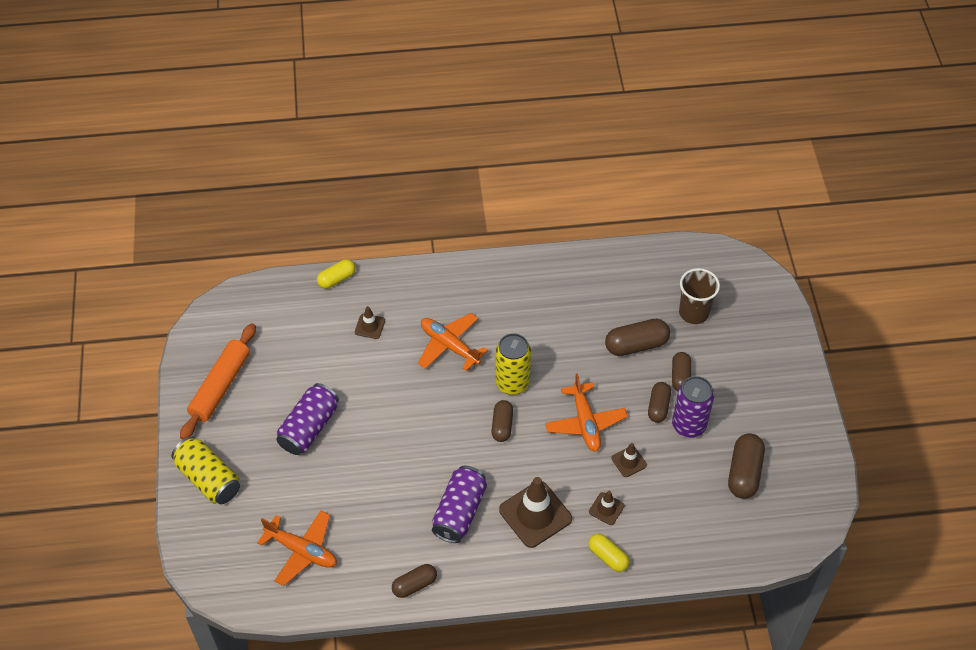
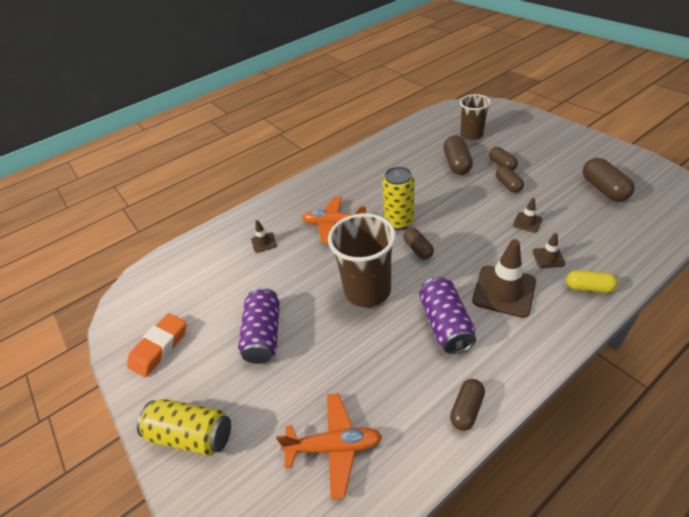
camera: 25 degrees left, 10 degrees down
(220, 386) = (159, 347): orange rolling pin -> orange eraser
(336, 279) = (216, 228): yellow capsule -> none
(423, 439) = (367, 290): none -> brown cup
(585, 423) = (473, 217): orange plane -> none
(636, 345) = (456, 164): brown capsule -> brown capsule turned 45 degrees counterclockwise
(688, 425) = (538, 184): purple can -> none

